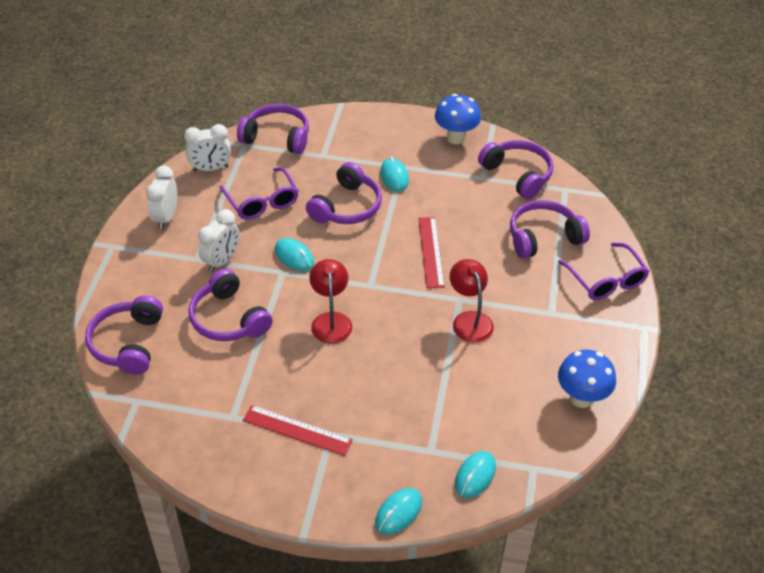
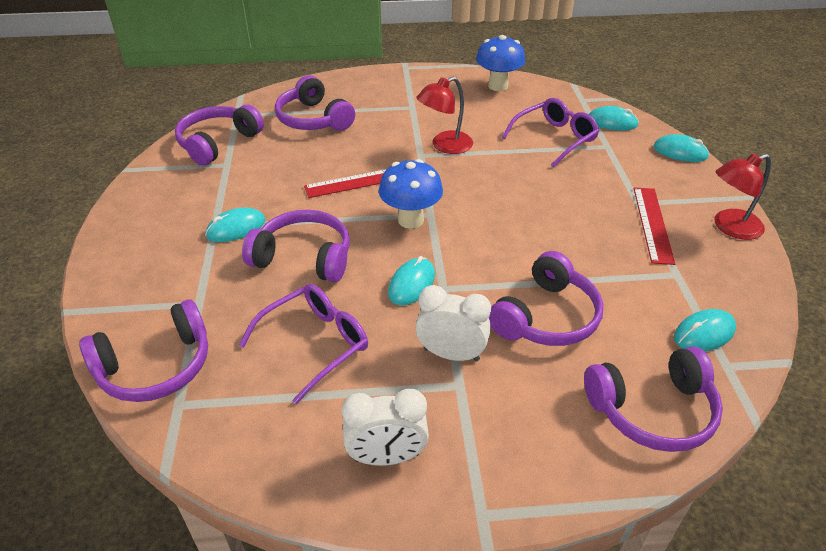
camera: 105 degrees left, 5 degrees down
(169, 402) = (704, 333): none -> turquoise mouse
(210, 168) = (248, 433): white clock -> none
(277, 137) = (156, 367): purple headphones -> purple headphones turned 120 degrees counterclockwise
(331, 320) = (497, 231): red lamp -> red lamp (730, 227)
(456, 138) = (152, 192): blue mushroom -> blue mushroom (410, 220)
(606, 280) = (358, 85): purple glasses -> purple glasses (555, 138)

